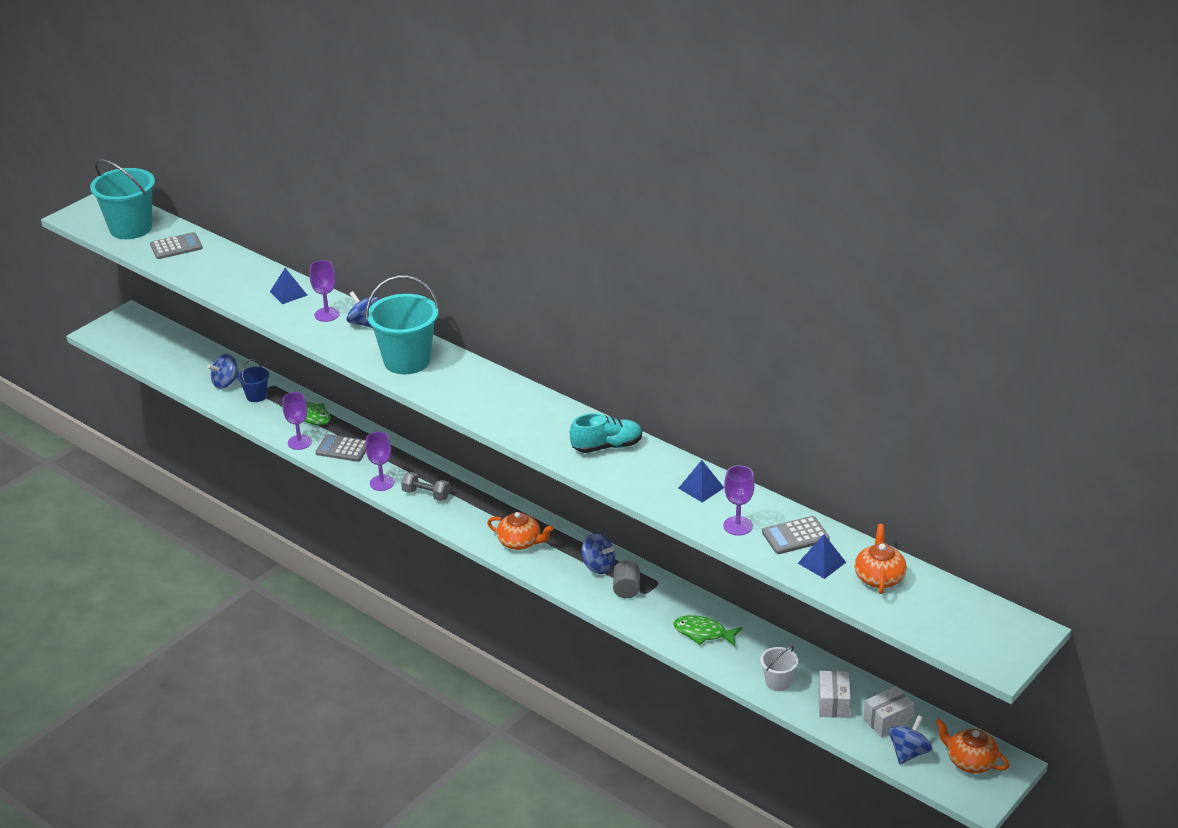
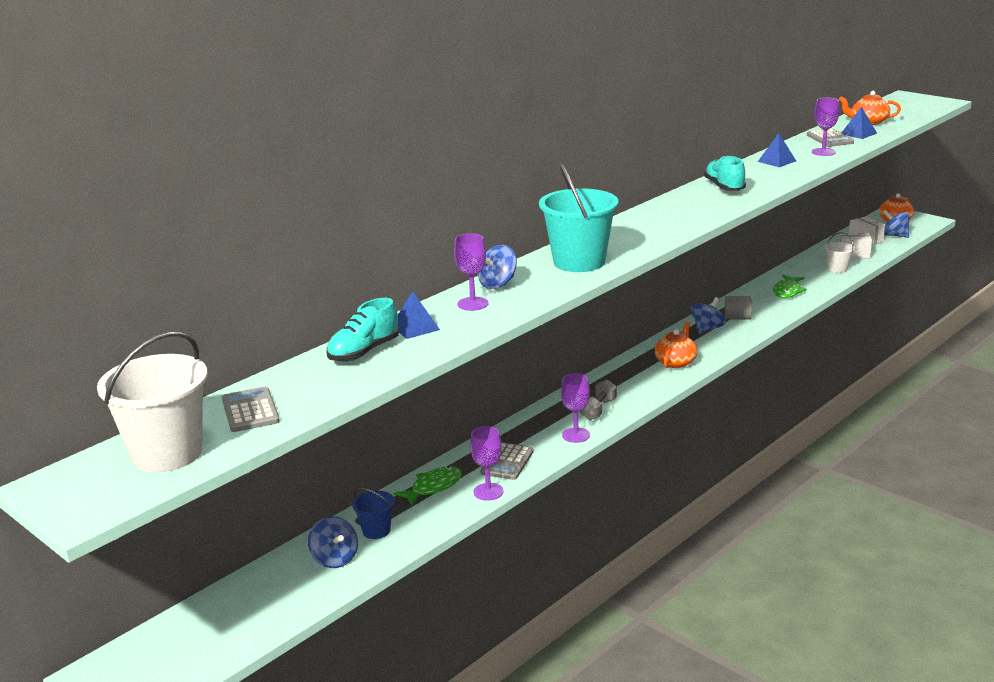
camera: 85 degrees left, 10 degrees down
(130, 228) = (167, 453): turquoise bucket -> white bucket
(251, 277) = (364, 352): none -> turquoise shoe

